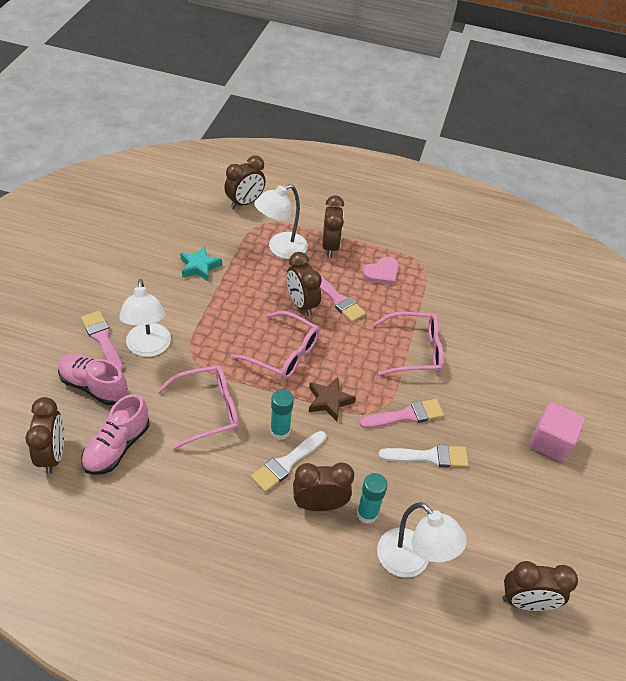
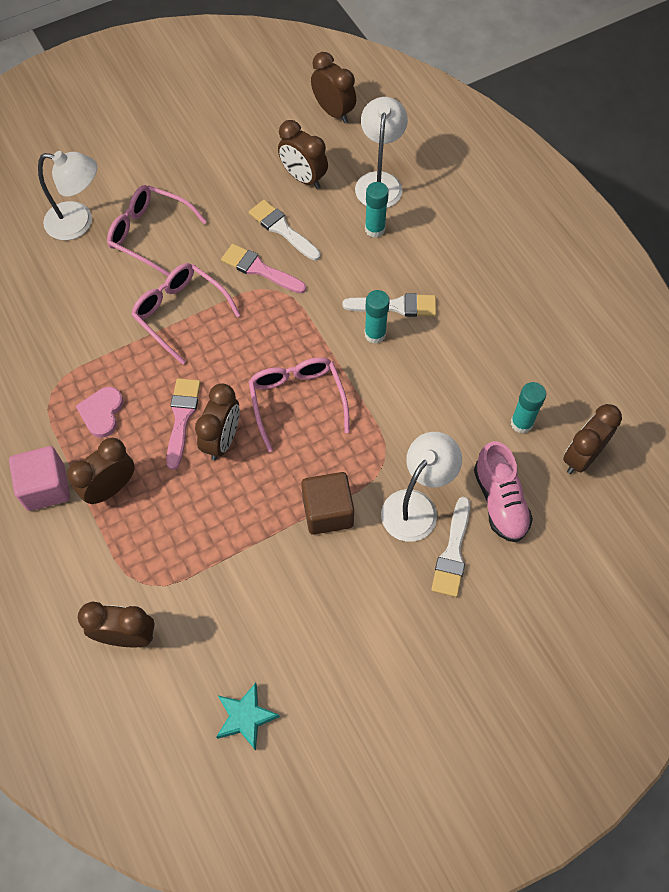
camera: 130 degrees left, 15 degrees up
(102, 339) = (452, 552): pink brush -> white brush
(117, 446) = (521, 423): pink shoe -> turquoise glue stick
(199, 267) = (274, 573): turquoise star -> turquoise star (245, 717)
(200, 311) = (328, 511): none -> brown cube
(207, 410) = (418, 398): pink glasses -> pink glasses (149, 234)
(280, 249) = (164, 528): white lamp -> white lamp (79, 222)
(319, 504) = (402, 260): brown clock -> brown clock (303, 178)
(329, 401) = (307, 327): brown star -> none
(382, 273) = (102, 413): pink heart -> pink heart turned 90 degrees counterclockwise
(550, 442) = (179, 170): pink cube -> pink cube (46, 487)

